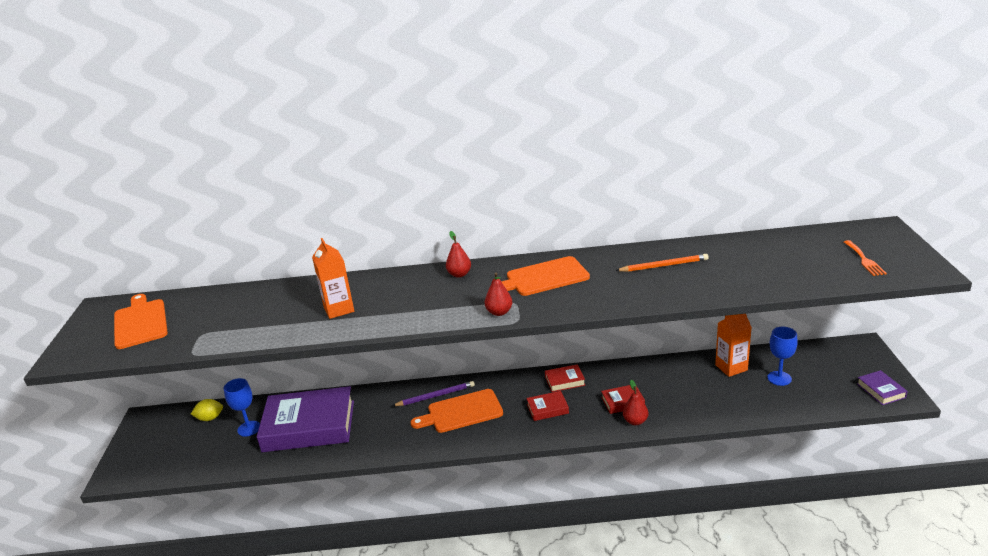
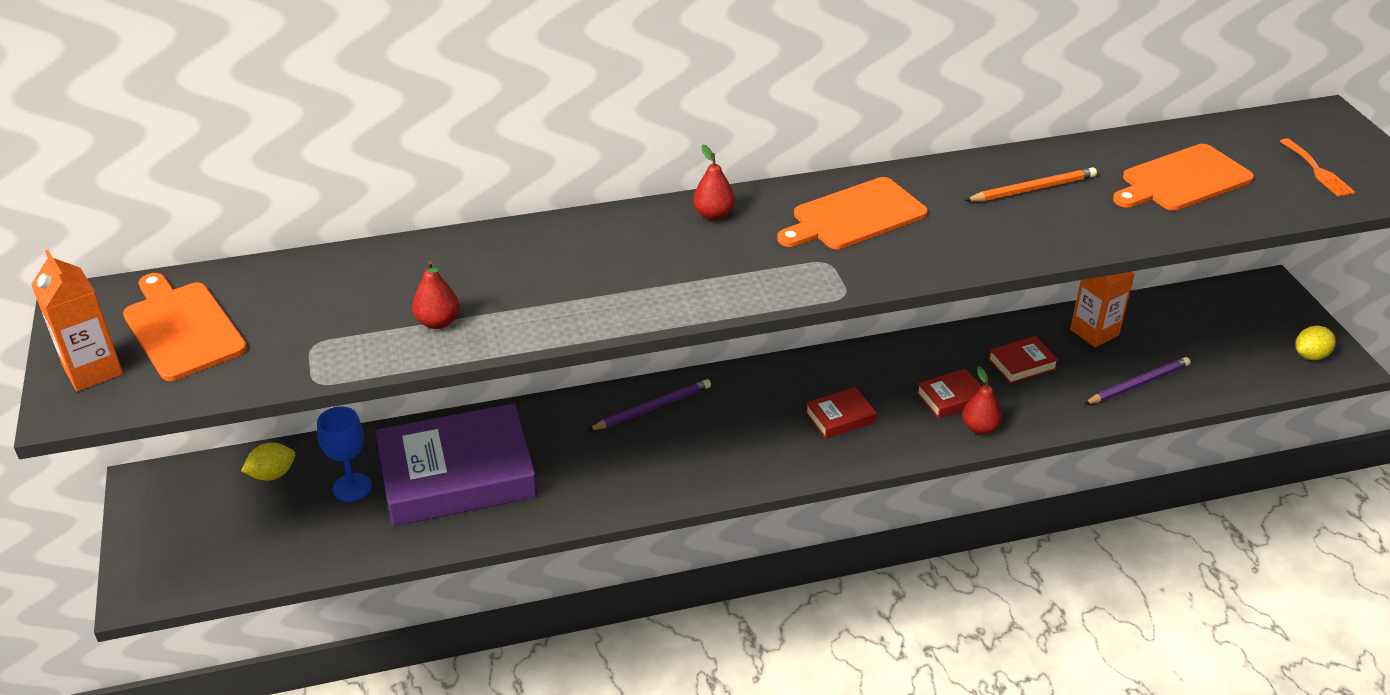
camera: 15 degrees left, 10 degrees up
(339, 309) = (537, 287): orange carton -> orange carton (93, 370)
(461, 412) = (705, 432): orange cutting board -> orange cutting board (1182, 180)
(499, 312) = (810, 281): red pear -> red pear (438, 322)
(564, 381) = (851, 369): red book -> red book (1022, 364)
(751, 401) = (1138, 384): none -> purple pencil
(779, 378) = (1167, 345): blue goblet -> none
(881, 390) = (1310, 355): purple book -> yellow lemon

